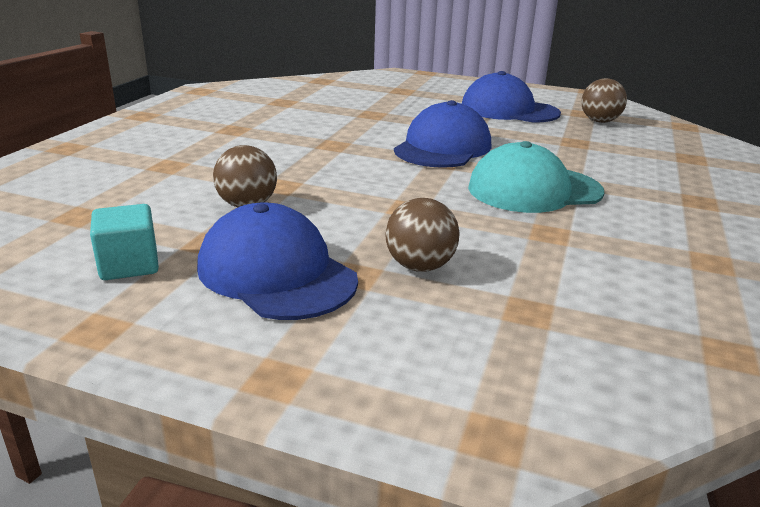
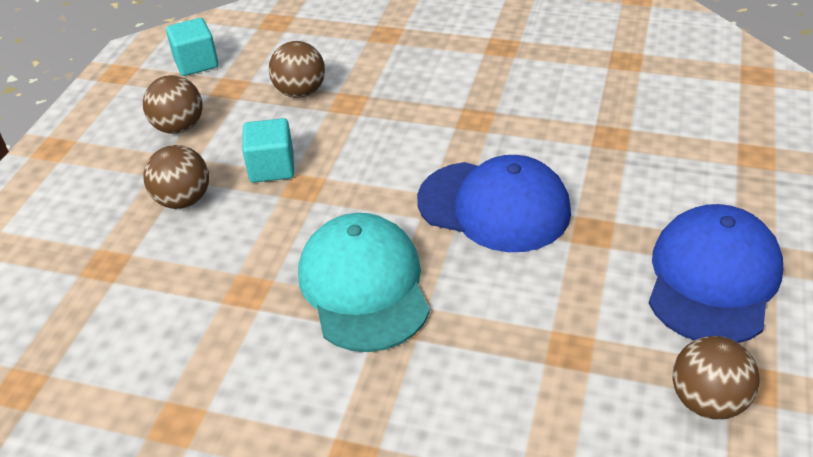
camera: 90 degrees right, 15 degrees up
(276, 273) = (179, 127): blue cap -> brown ball
(374, 221) = (272, 167): none -> turquoise cube

